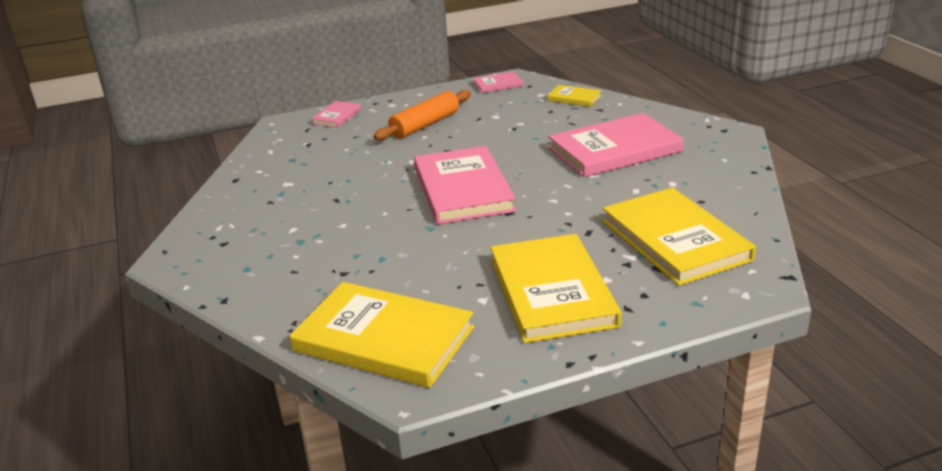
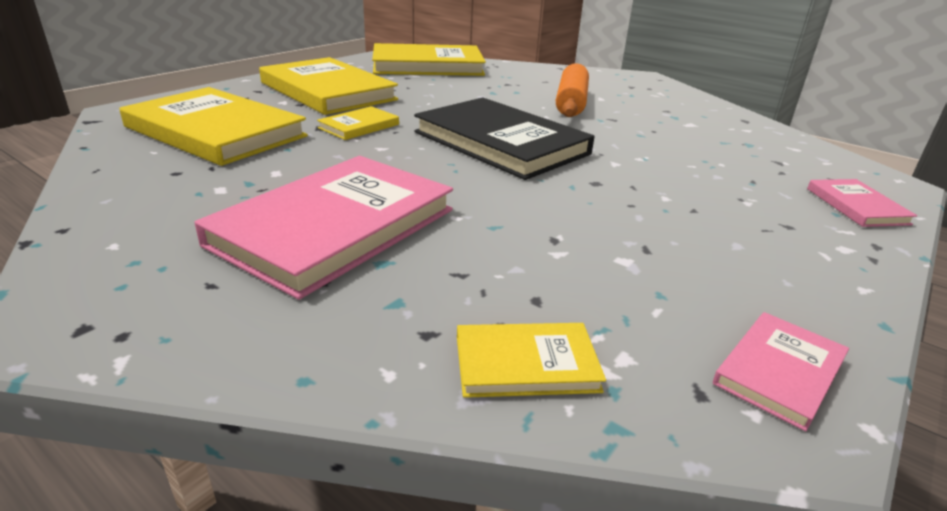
camera: 145 degrees right, 0 degrees up
(425, 125) = (704, 216): orange rolling pin -> orange rolling pin (571, 102)
(463, 189) = (501, 143): pink book -> black book
(554, 227) = (359, 126): none -> yellow book

